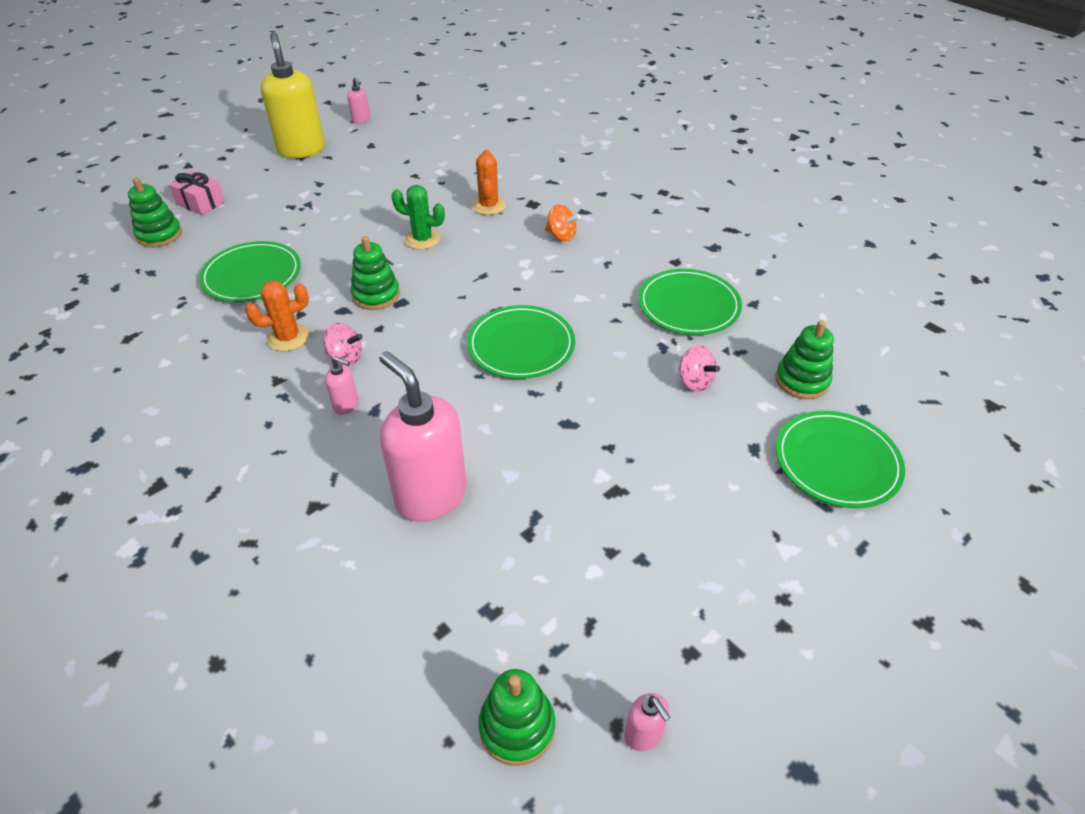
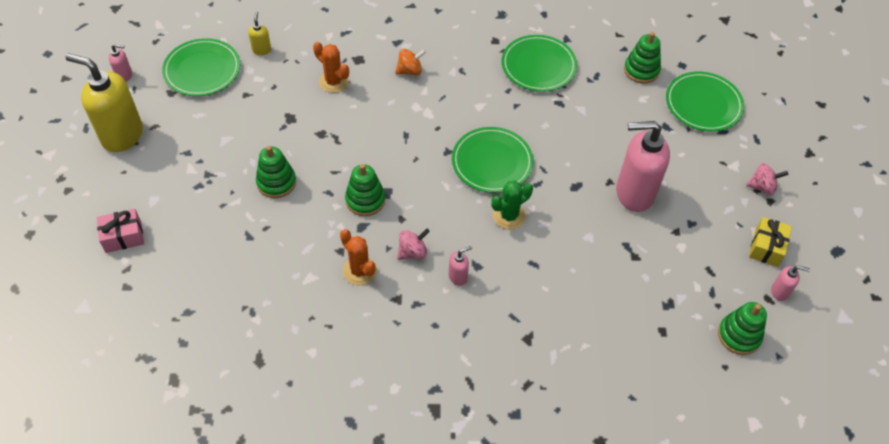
camera: 50 degrees left, 10 degrees up
(159, 235) = (140, 284): green stacking toy -> green stacking toy (276, 182)
(252, 275) = (263, 254): green plate -> green plate (202, 70)
(288, 338) = (359, 271): orange cactus -> orange cactus turned 60 degrees counterclockwise
(422, 239) = (331, 139): green cactus -> green cactus (509, 216)
(430, 496) = (570, 281): pink soap dispenser -> pink soap dispenser (634, 193)
(472, 156) = (261, 50): none -> yellow soap dispenser
(695, 381) = (599, 111): pink spinning top -> pink spinning top (762, 187)
(701, 669) = (766, 247): none -> yellow gift

